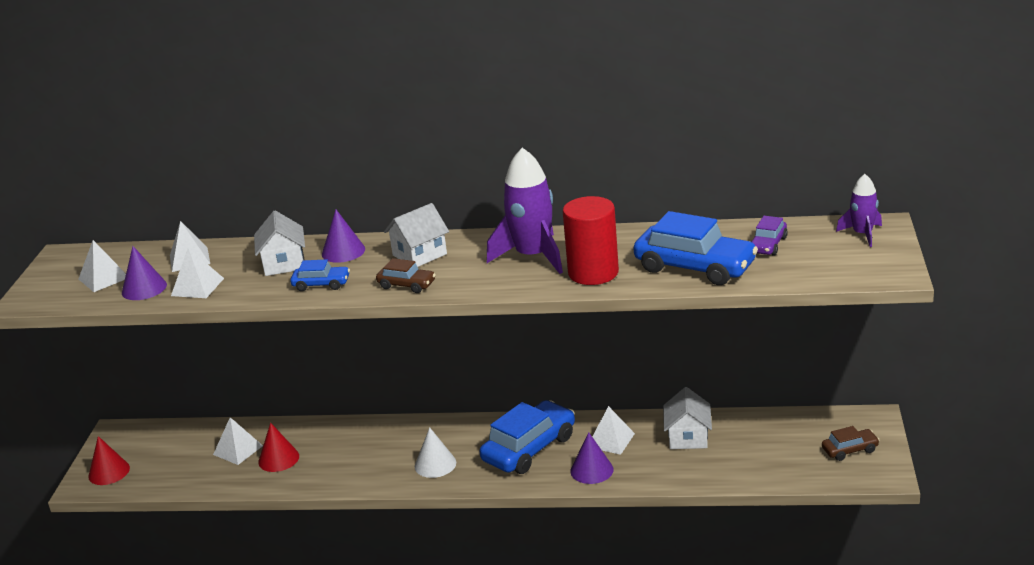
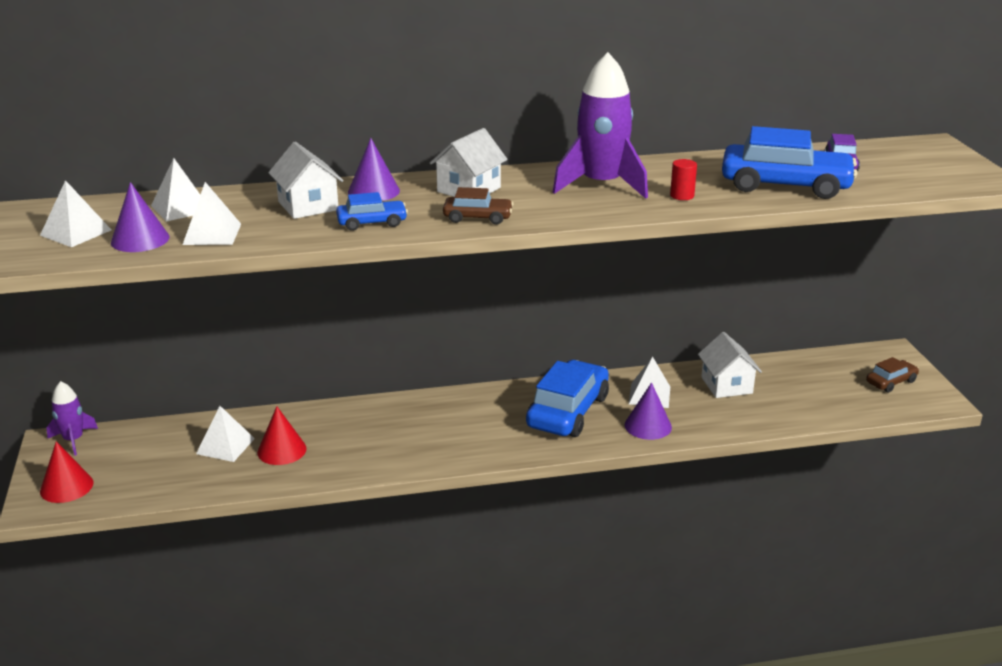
camera: 20 degrees left, 0 degrees up
(435, 464) = (472, 437): white cone -> none
(593, 273) = (682, 196): red cylinder -> red cylinder, size x0.42
(862, 234) = (924, 151): purple rocket -> purple rocket (73, 440)

